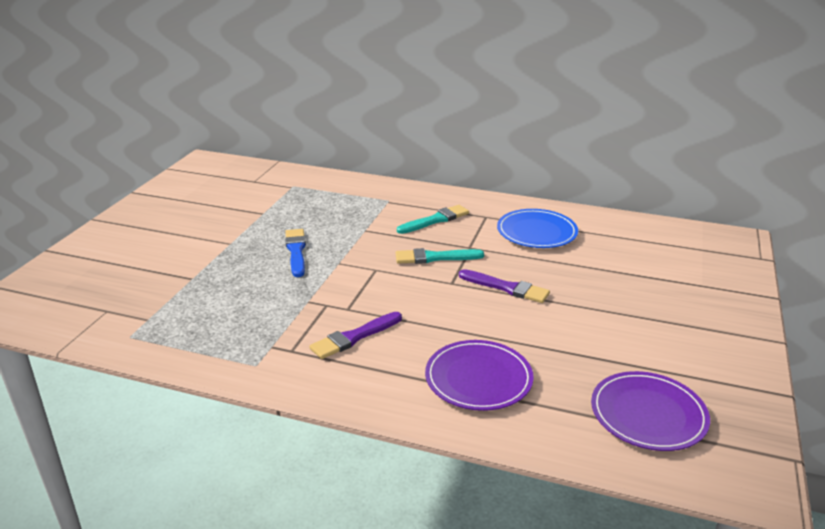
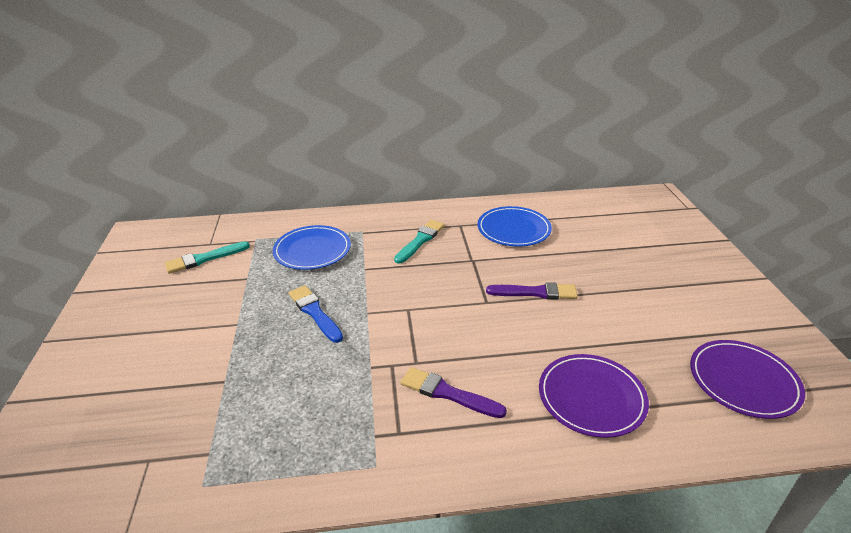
camera: 25 degrees left, 5 degrees up
(332, 205) = (312, 250): none -> blue plate
(354, 337) = (448, 393): purple brush -> purple brush turned 90 degrees clockwise
(435, 257) = (451, 280): turquoise brush -> turquoise brush (204, 259)

